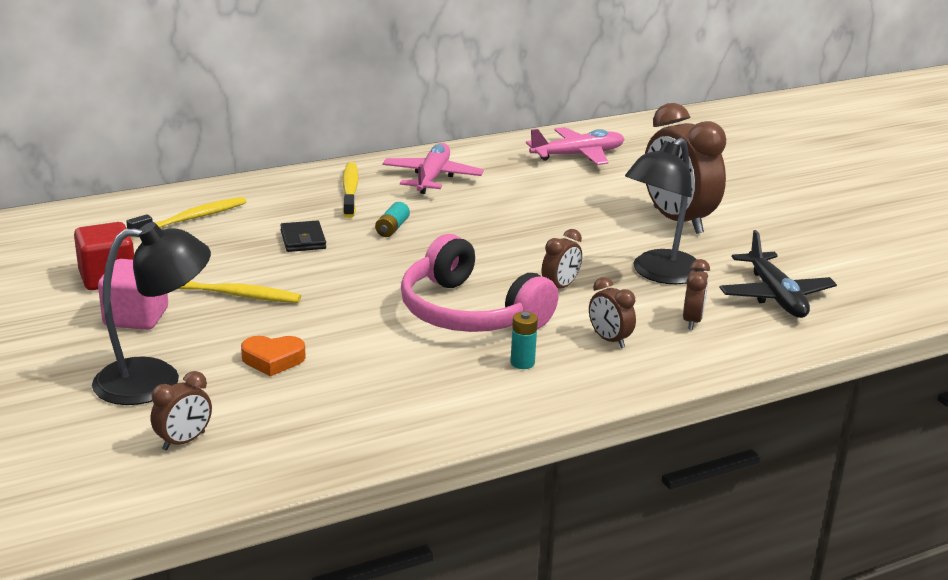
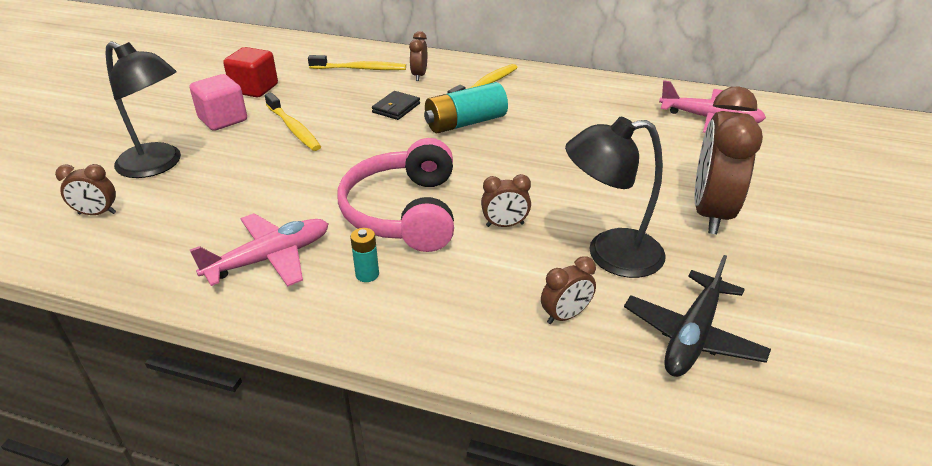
camera: 45 degrees right, 10 degrees up
(273, 360) = (233, 184): orange heart -> none
(392, 228) = (465, 123): turquoise battery -> turquoise battery, size x2.00
(432, 178) = (558, 96): pink plane -> pink plane (270, 258)
(609, 340) = (464, 293): brown clock -> brown clock (419, 75)

